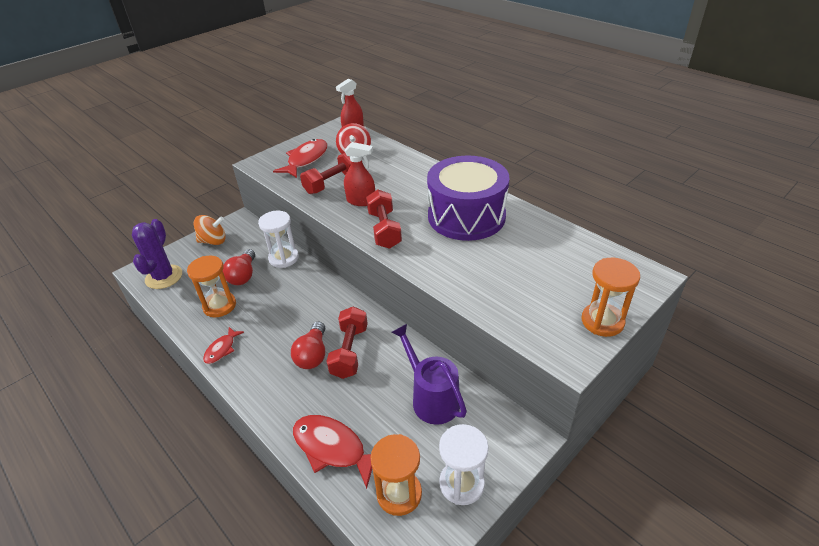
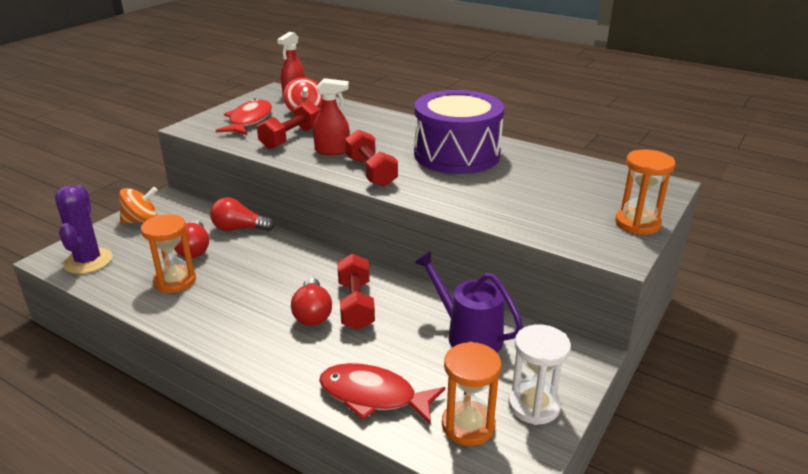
camera: 15 degrees left, 10 degrees down
(221, 349) = (194, 322): red fish -> none
(284, 258) = (239, 229): white hourglass -> red light bulb

